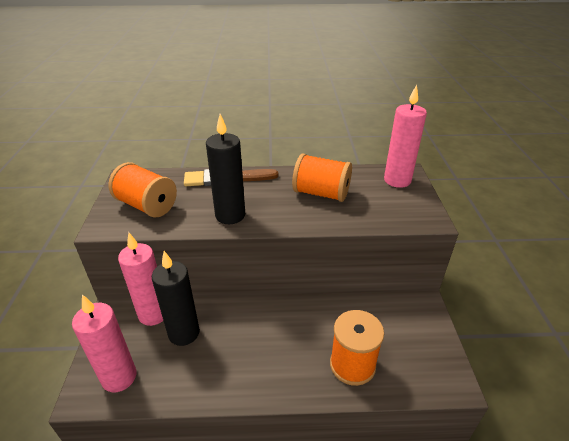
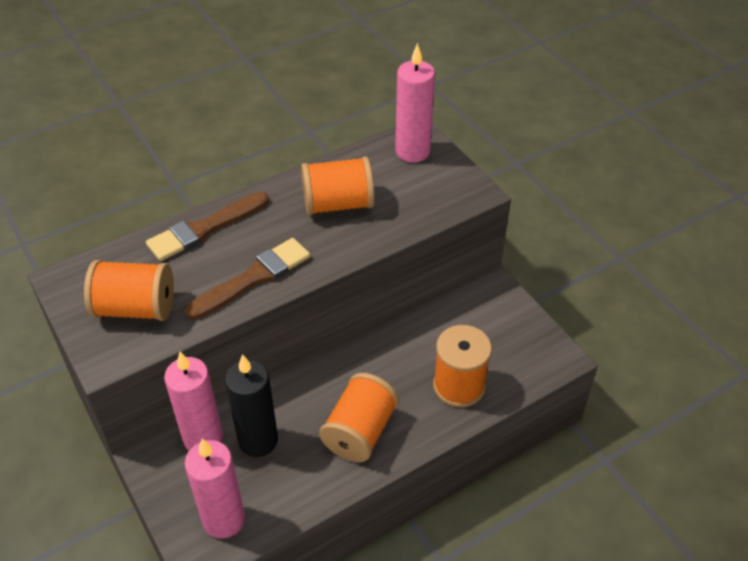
camera: 30 degrees left, 10 degrees up
(230, 215) = (253, 278): black candle -> brown brush
(255, 362) = (360, 431): none -> orange spool

